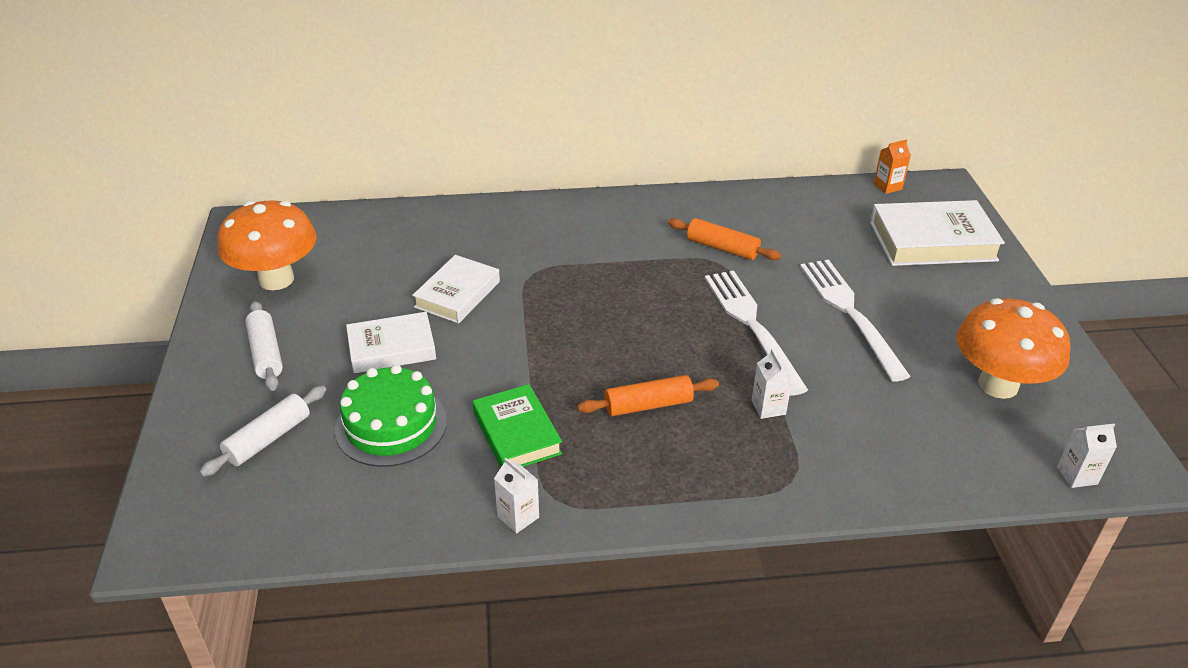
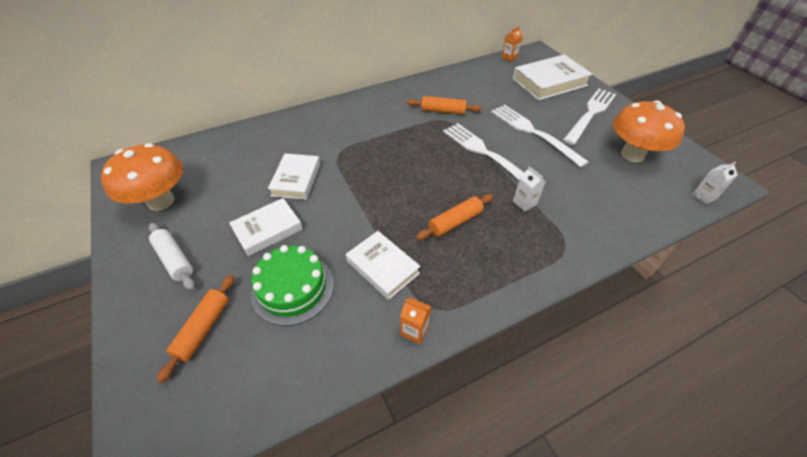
camera: 20 degrees left, 10 degrees up
(268, 439) = (203, 329): white rolling pin -> orange rolling pin
(517, 433) = (383, 267): green book -> white book
(518, 517) = (414, 330): white carton -> orange carton
(970, 306) = (590, 113): none -> white fork

